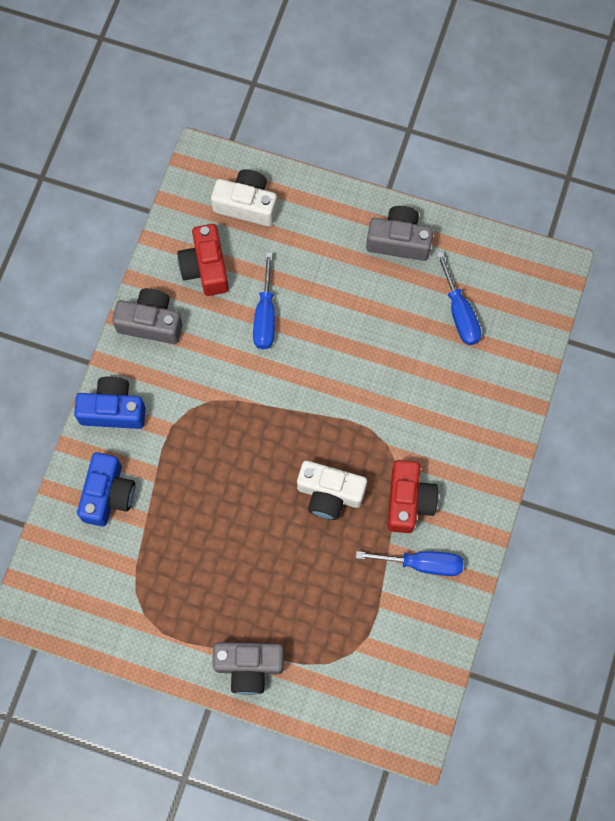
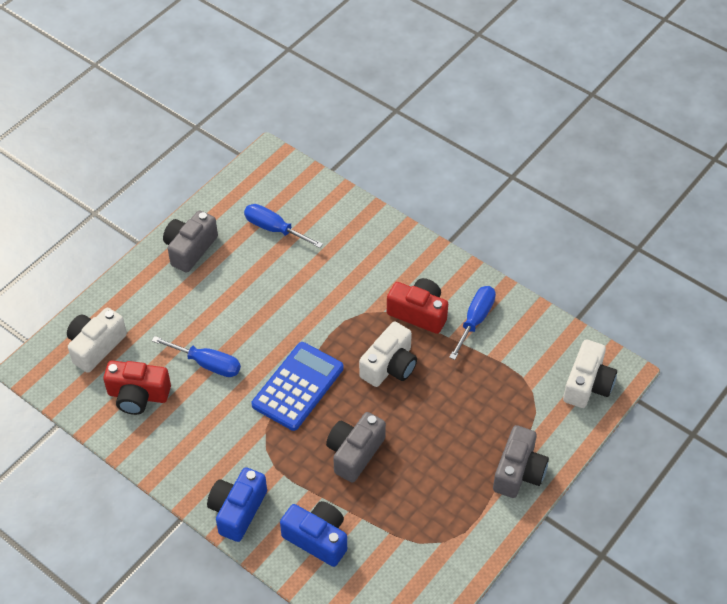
camera: 70 degrees left, 20 degrees down
(151, 323) = (168, 454): grey camera -> grey camera (354, 453)
(271, 412) = (298, 386): none -> blue calculator
(384, 709) = (587, 384): none -> white camera
(459, 313) = (274, 229): blue screwdriver -> blue screwdriver turned 150 degrees counterclockwise

